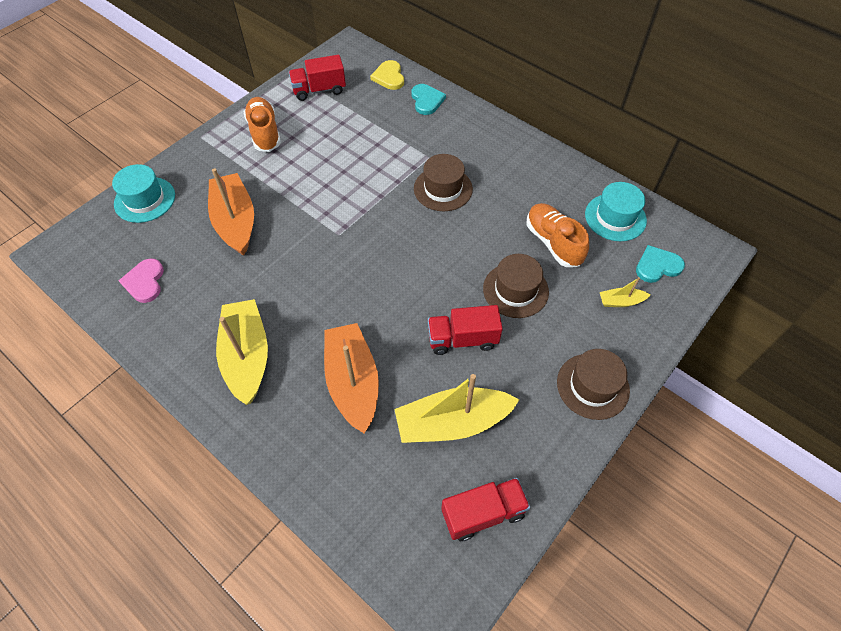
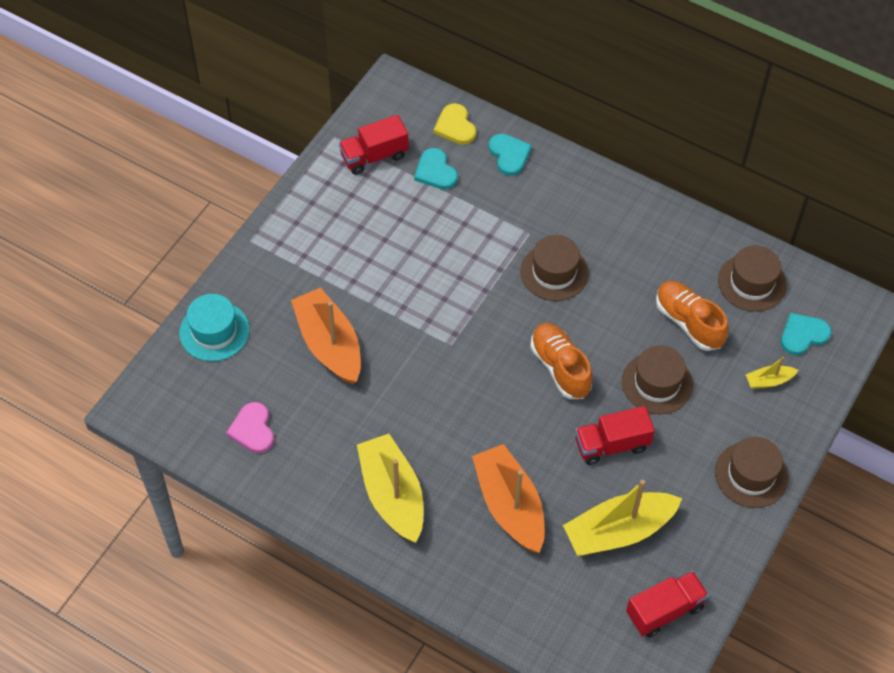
camera: 10 degrees left, 0 degrees up
(264, 133) = (326, 225): orange shoe -> orange shoe (560, 368)
(364, 105) = (435, 171): none -> turquoise heart
(615, 217) = (752, 283): turquoise hat -> brown hat

